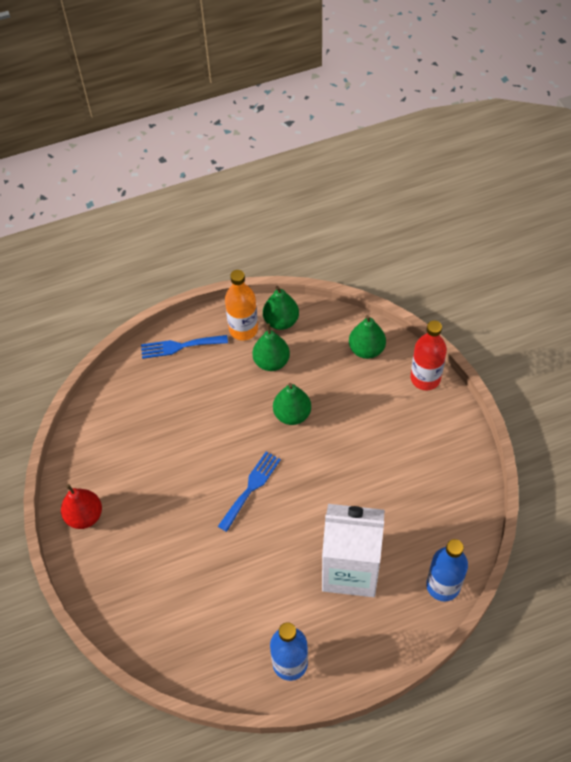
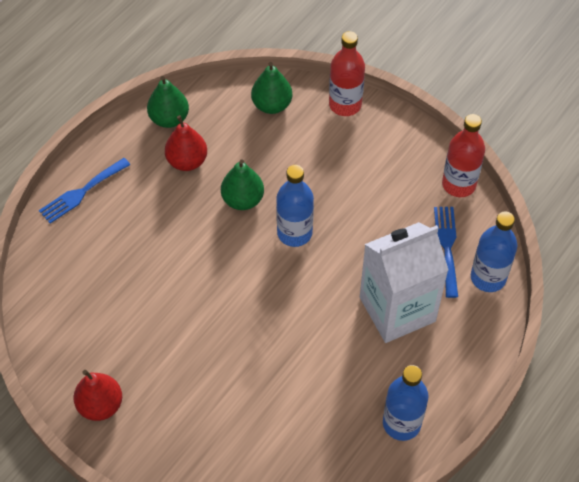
camera: 35 degrees left, 0 degrees up
(243, 329) = (136, 144): orange bottle -> none
(251, 488) = (251, 287): blue fork -> blue fork (447, 246)
(271, 362) = (187, 161): green pear -> red pear
(313, 462) = (294, 233): none -> blue bottle
(473, 494) = (459, 184): none -> red bottle

